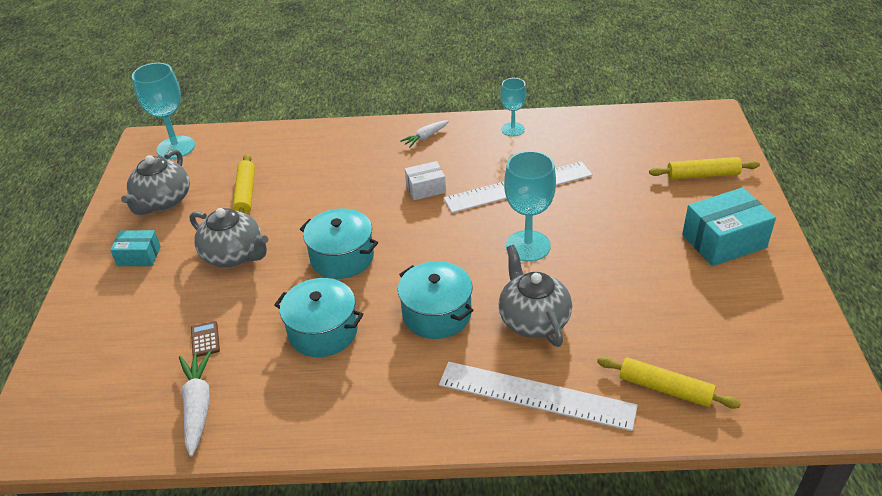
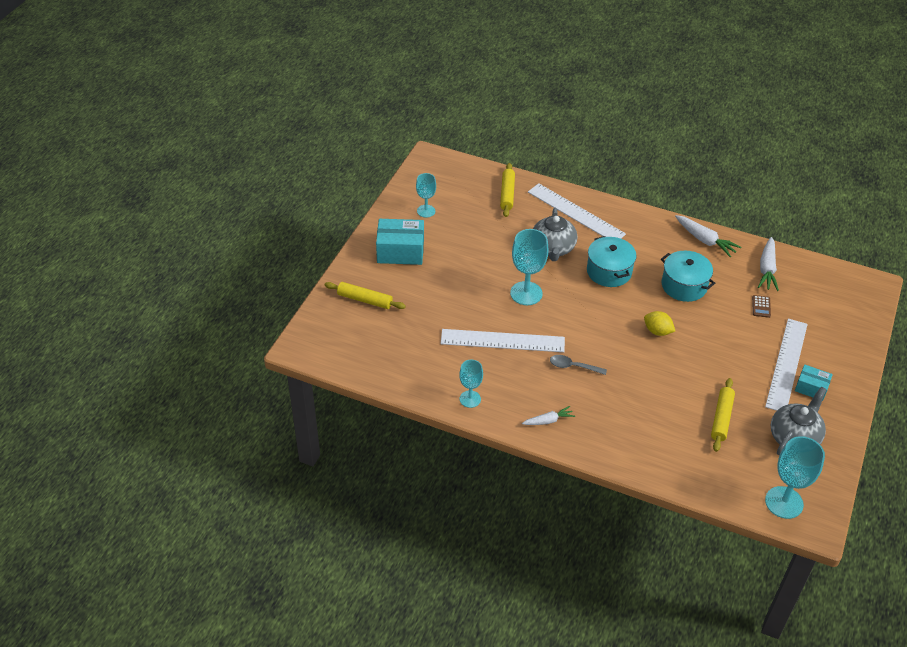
camera: 160 degrees left, 5 degrees up
(169, 273) = (787, 364): none -> white ruler
(234, 255) = (736, 362): grey teapot -> none
(307, 424) = (705, 240): none -> white carrot
(342, 257) = (657, 331): turquoise pot -> yellow lemon
(425, 188) = (573, 366): white box -> grey spoon
(665, 389) = (507, 194): yellow rolling pin -> yellow rolling pin turned 45 degrees clockwise
(752, 310) = (426, 211): none -> turquoise goblet

